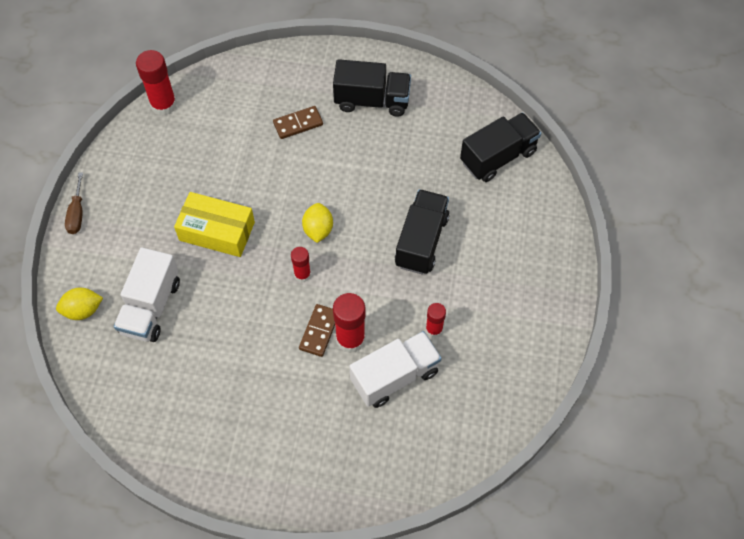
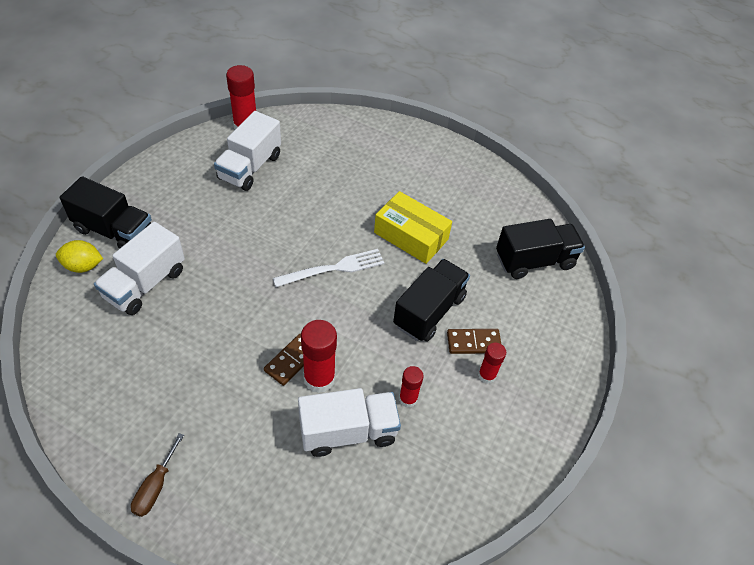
camera: 15 degrees right, 10 degrees down
(77, 213) = (125, 186): brown screwdriver -> brown screwdriver (155, 487)
(190, 150) = (250, 167): none -> white truck
(217, 231) = (239, 239): yellow box -> yellow box (411, 236)
(298, 124) = (356, 176): brown domino -> brown domino (473, 342)
(302, 274) = (300, 303): red glue stick -> red glue stick (487, 375)
(318, 229) = (333, 268): yellow lemon -> white fork
(372, 100) = (432, 178): black truck -> black truck (114, 231)

